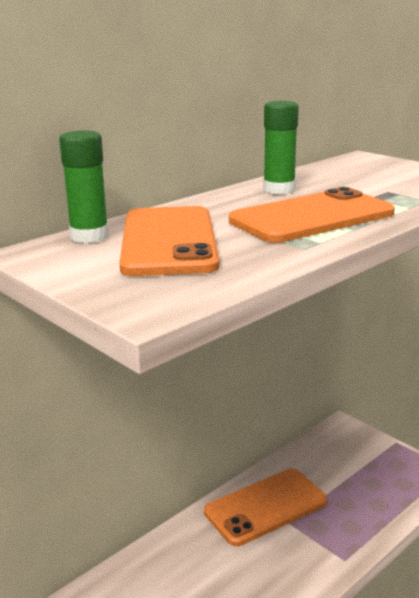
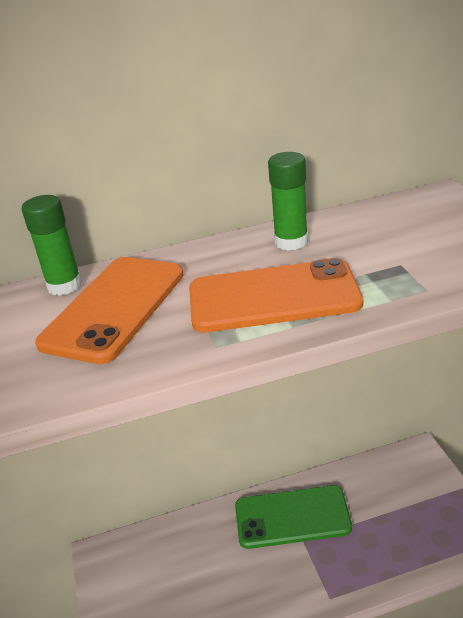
camera: 30 degrees right, 10 degrees up
(265, 506) = (292, 517): orange phone -> green phone

